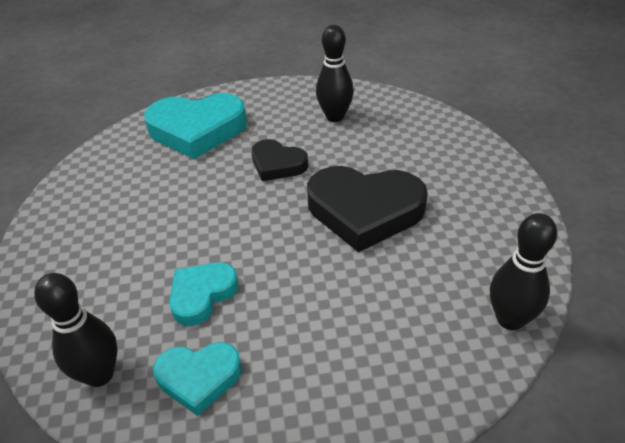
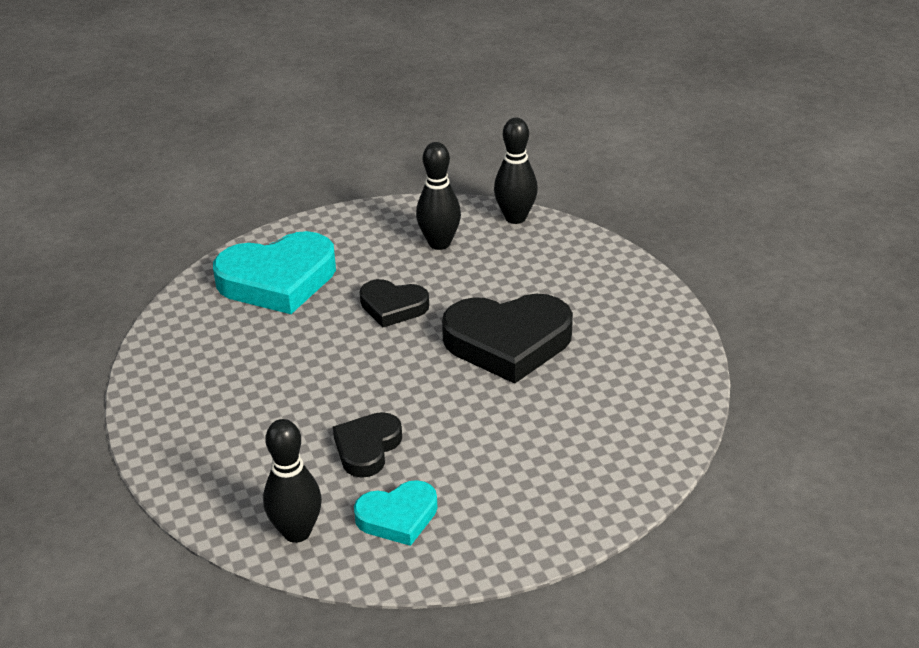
camera: 15 degrees left, 5 degrees down
(202, 295) = (367, 448): turquoise heart -> black heart
(510, 319) = (677, 419): black bowling pin -> black bowling pin (515, 217)

